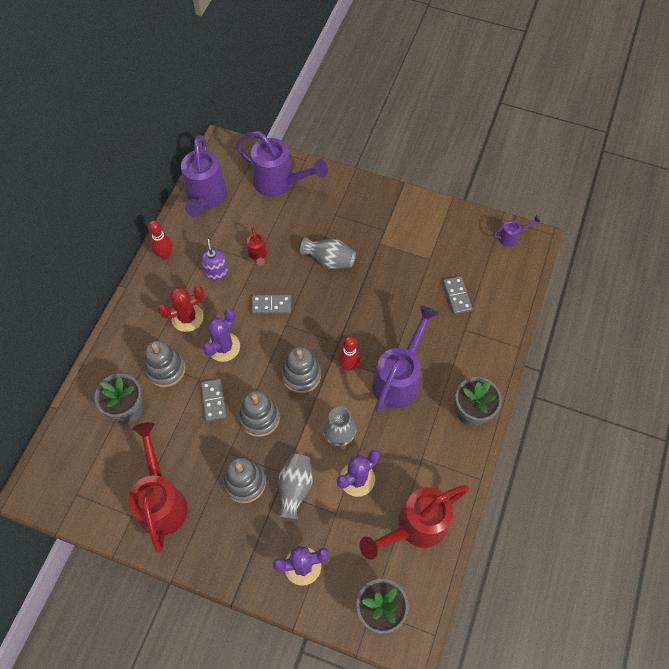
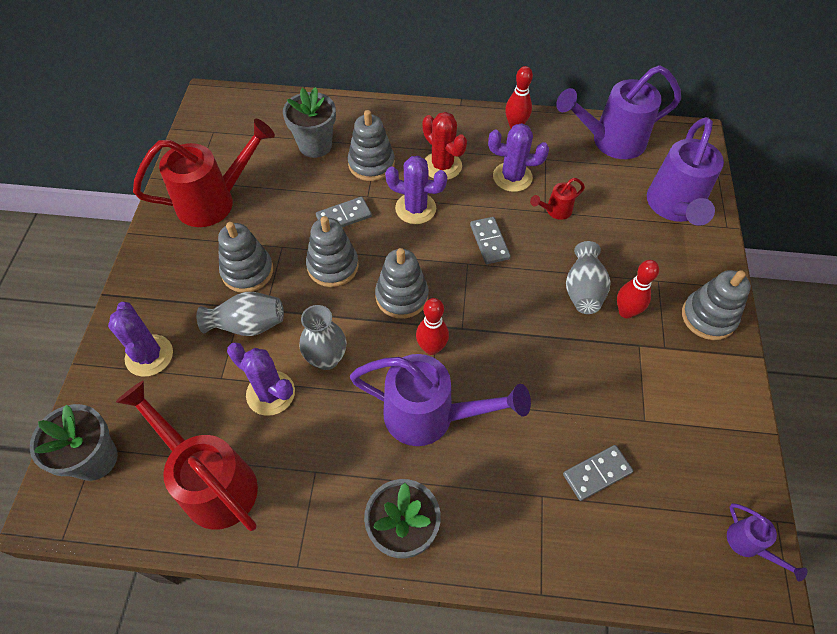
camera: 75 degrees right, 5 degrees down
(216, 273) = (512, 177): purple soap dispenser -> purple cactus
(353, 241) = (626, 312): none -> red bowling pin
(369, 198) = (708, 317): none -> grey stacking toy

